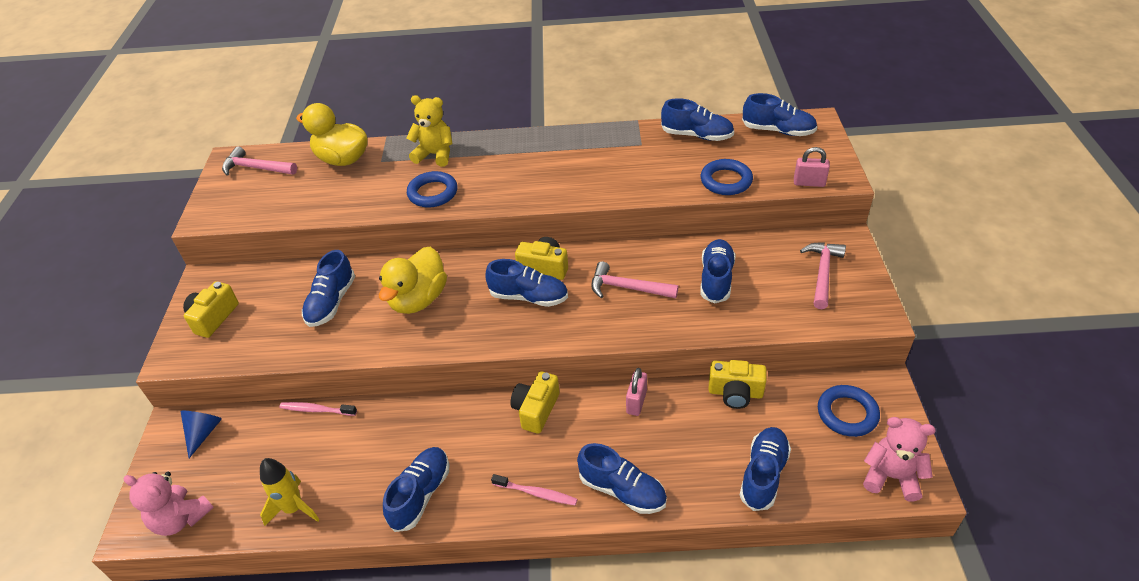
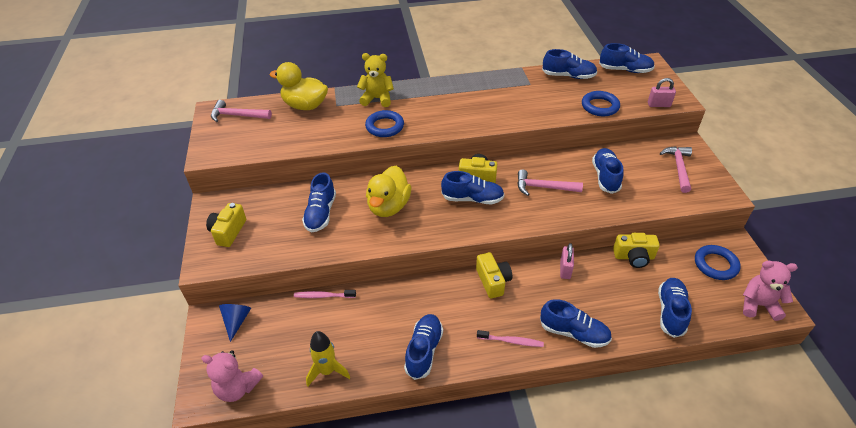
camera: 10 degrees left, 0 degrees up
(536, 410) = (493, 281): yellow camera -> yellow camera turned 150 degrees clockwise

